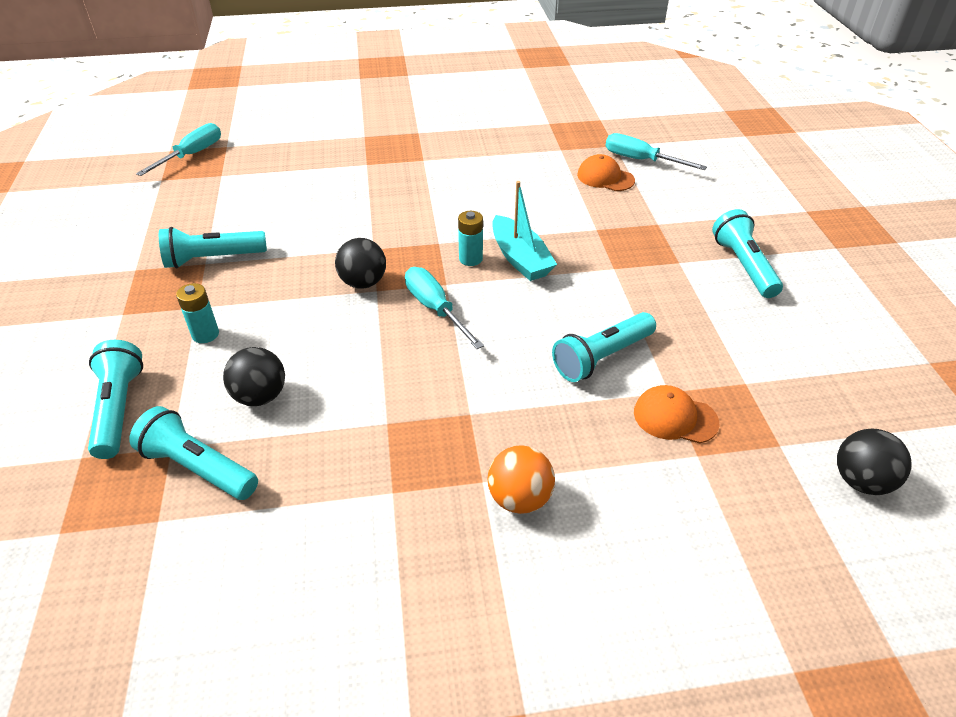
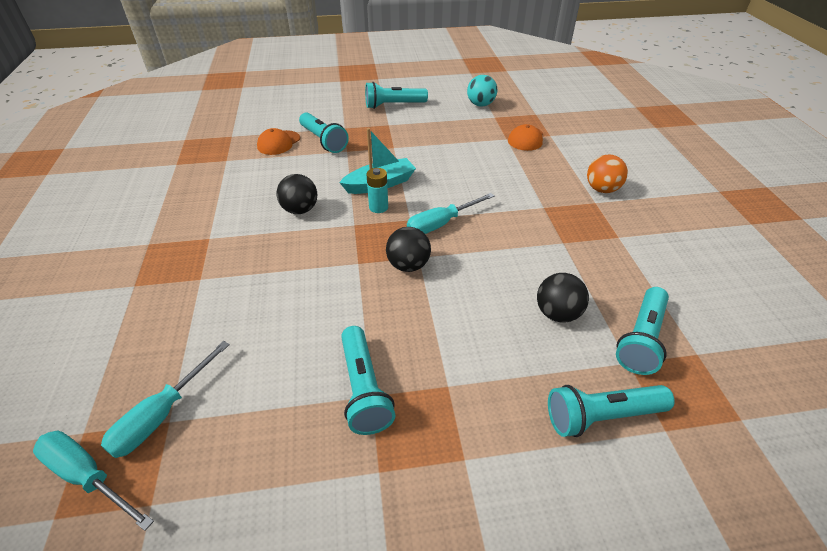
camera: 90 degrees left, 0 degrees up
(205, 334) = (489, 368): turquoise battery -> none
(602, 357) = (482, 157): turquoise flashlight -> turquoise flashlight (323, 140)
(641, 160) = (259, 127): turquoise screwdriver -> turquoise screwdriver (162, 414)
(787, 367) = (480, 105): none -> turquoise ball
(861, 481) = (551, 99): black ball -> black ball (300, 210)

